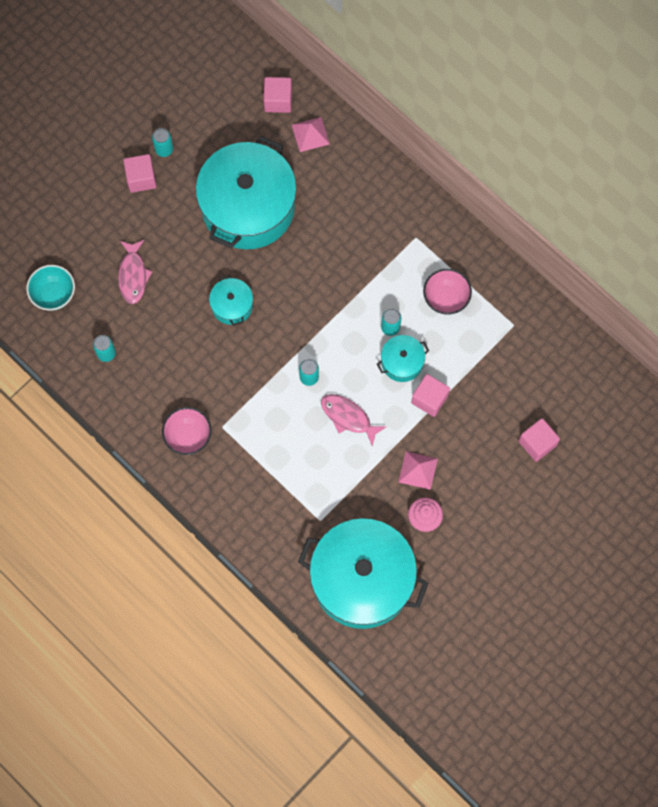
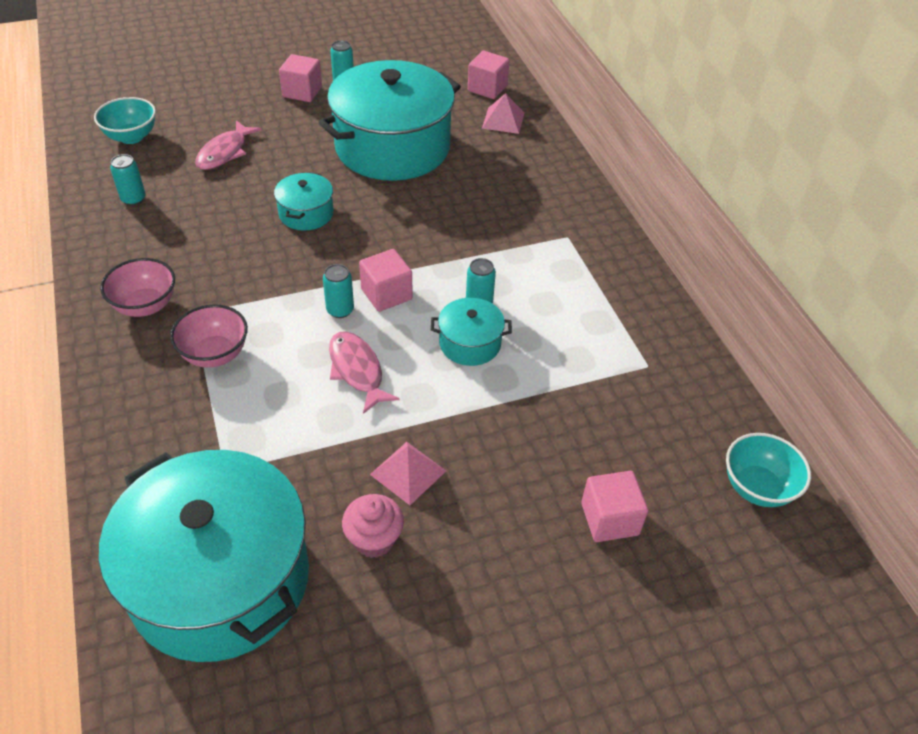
camera: 25 degrees right, 25 degrees down
(429, 399) = (480, 397): pink cube -> pink cube (386, 294)
(446, 298) = (570, 304): pink bowl -> pink bowl (215, 354)
(606, 382) = (757, 487): none -> turquoise bowl

